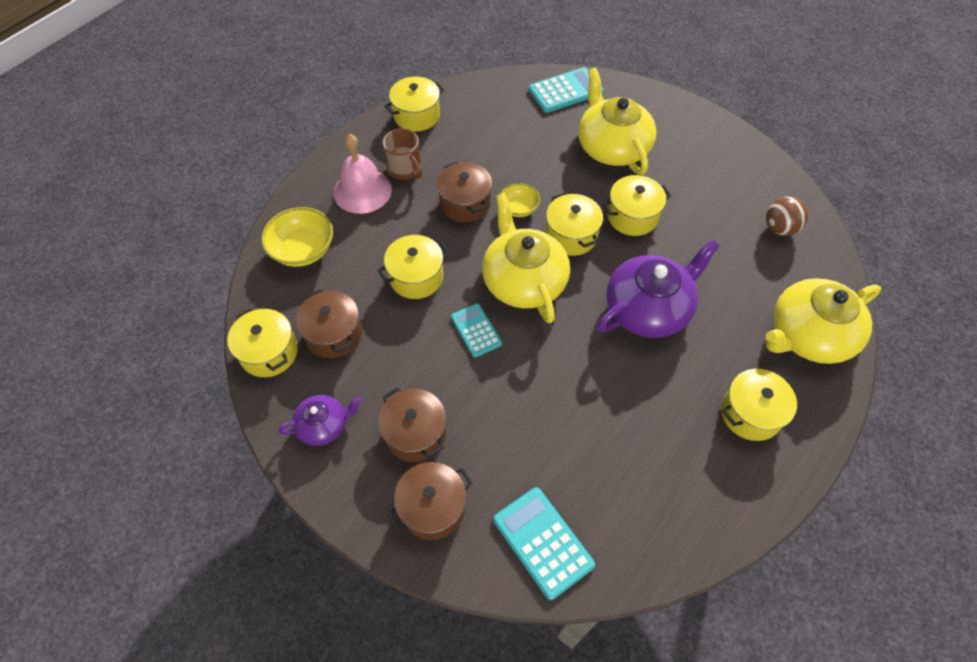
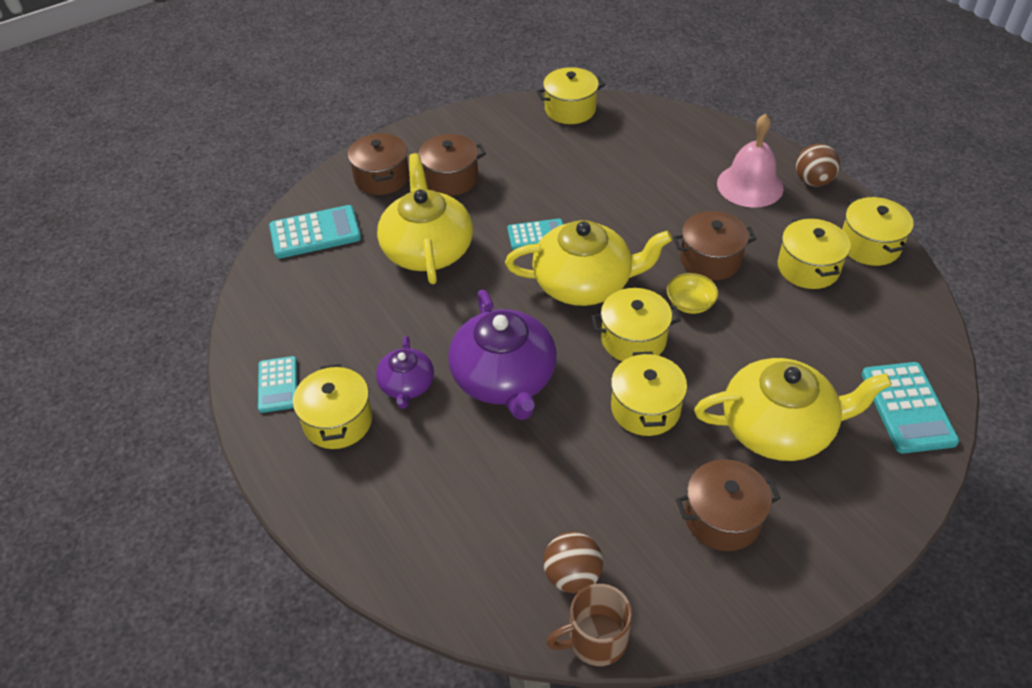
camera: 110 degrees right, 10 degrees down
(303, 250) = (679, 138): yellow bowl -> none
(323, 425) = (485, 131): purple teapot -> purple teapot (407, 385)
(334, 334) = (573, 146): brown pot -> brown pot (722, 518)
(347, 152) = (813, 181): none -> brown ball
(405, 169) = (776, 221): brown mug -> brown mug (595, 639)
(416, 277) = (618, 206): yellow pot -> yellow pot (808, 268)
(742, 481) = (278, 385): none -> turquoise calculator
(808, 335) = (398, 526): yellow teapot -> yellow teapot (427, 249)

